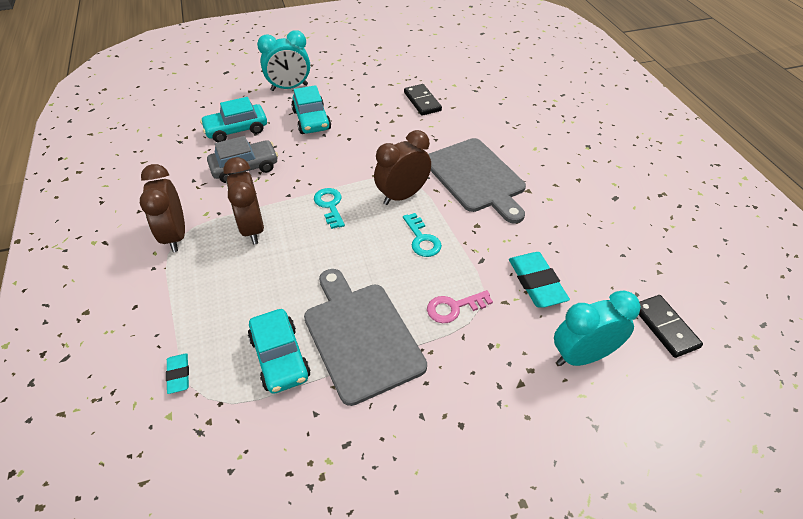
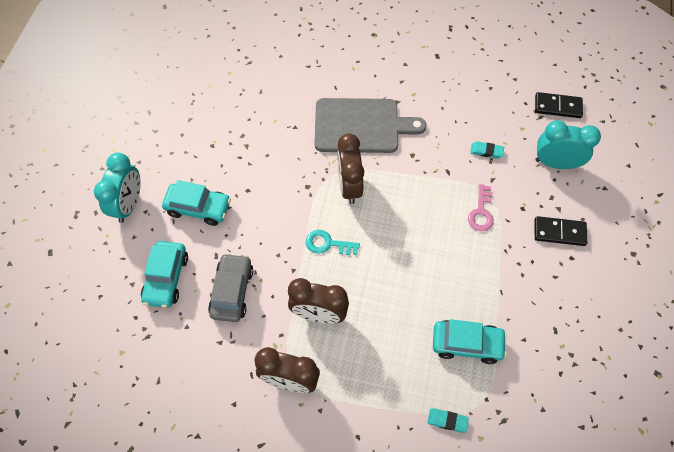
camera: 60 degrees left, 15 degrees up
(361, 336) = (475, 282): grey cutting board -> none
(422, 101) = (236, 109): black domino -> black domino (559, 232)
(422, 239) = (405, 198): turquoise key -> none
(536, 282) = (486, 151): turquoise eraser -> turquoise eraser, size x0.56
(582, 355) = (555, 163): turquoise clock -> turquoise clock turned 90 degrees clockwise

